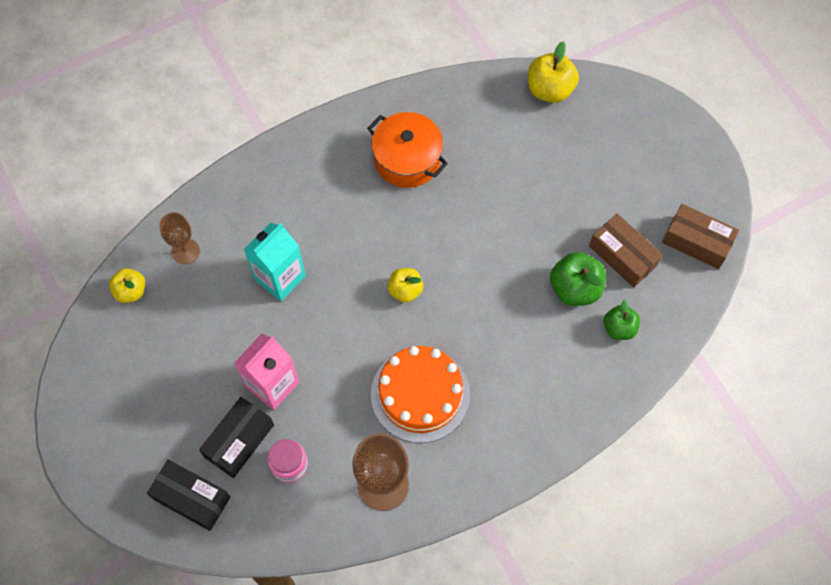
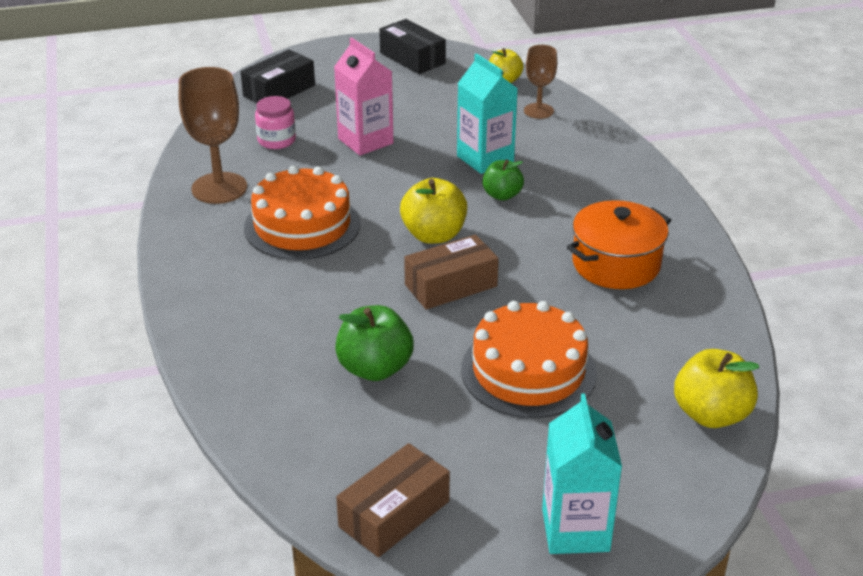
camera: 105 degrees right, 30 degrees down
(239, 441) = (318, 118): black box -> black box (412, 58)
(405, 290) = (434, 235): yellow apple -> yellow apple, size x1.55
(544, 195) = (528, 371): none -> orange cake
(619, 328) = (298, 396): green apple -> green apple (502, 195)
(622, 256) = (404, 426): brown box -> brown box (451, 285)
(670, 147) = (575, 530): none -> turquoise carton

